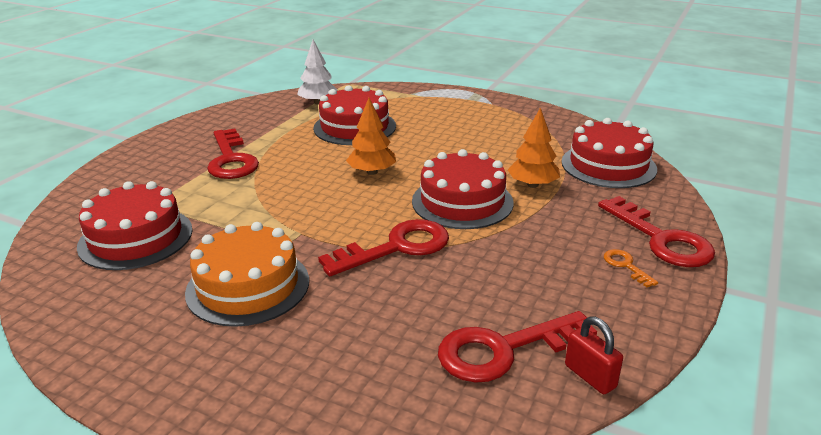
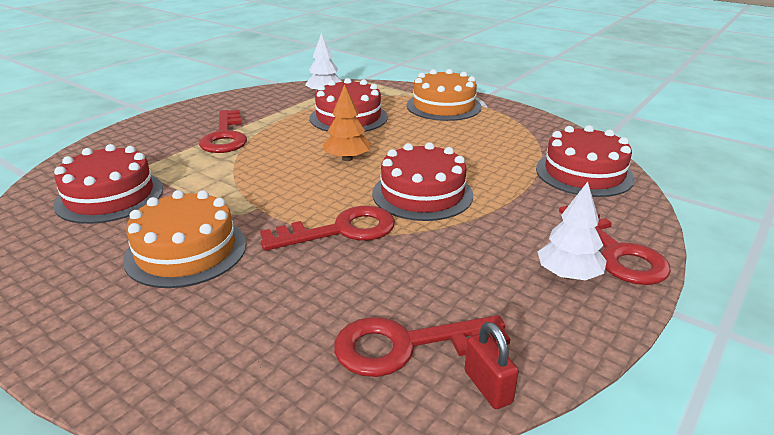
camera: 10 degrees right, 0 degrees up
(448, 106) = (443, 106): none -> orange cake
(533, 185) = (499, 185): orange tree -> none
(626, 266) = (568, 275): orange key -> white tree

